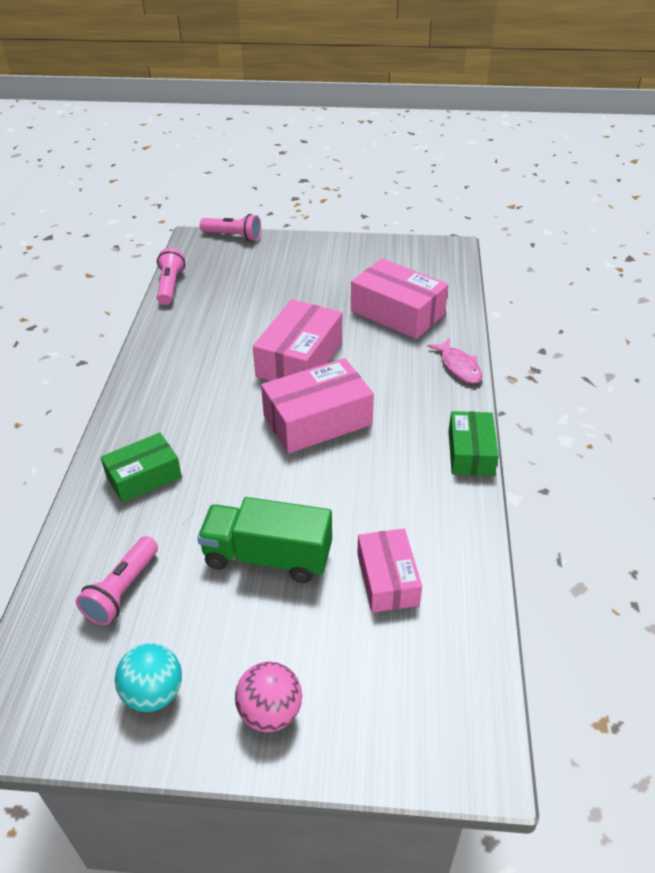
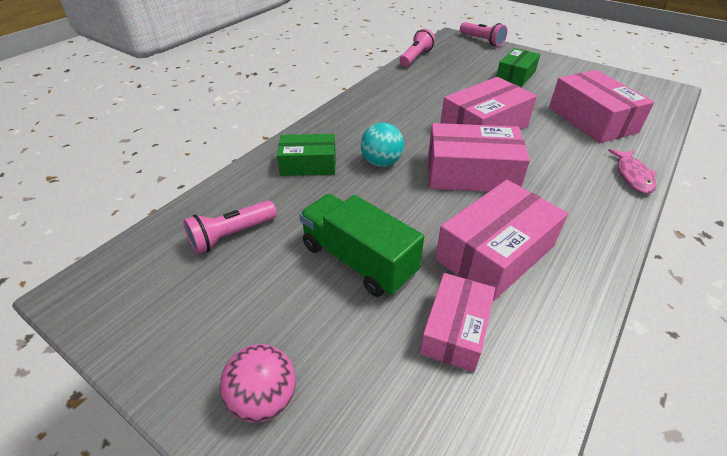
camera: 30 degrees right, 0 degrees up
(153, 693) = (189, 326): turquoise ball -> turquoise ball (381, 162)
(382, 495) = (495, 253): none -> pink box
(470, 453) = (609, 251): green box -> green box (515, 75)

